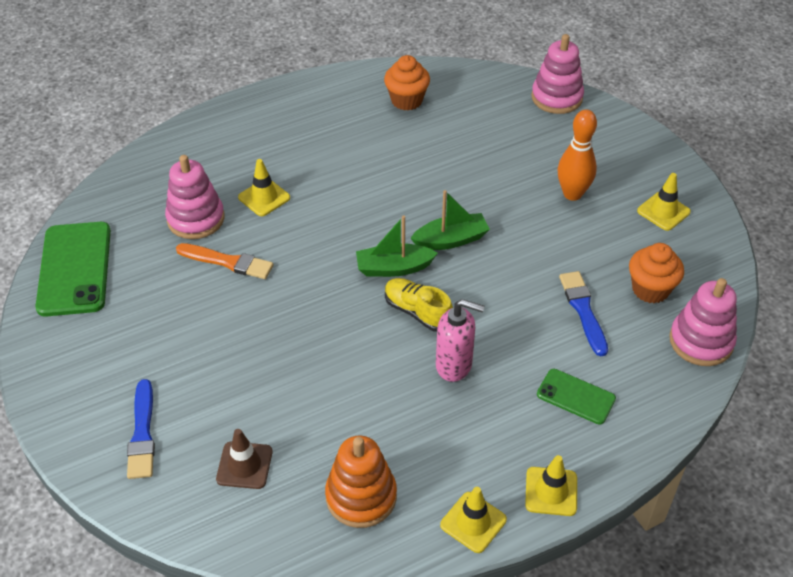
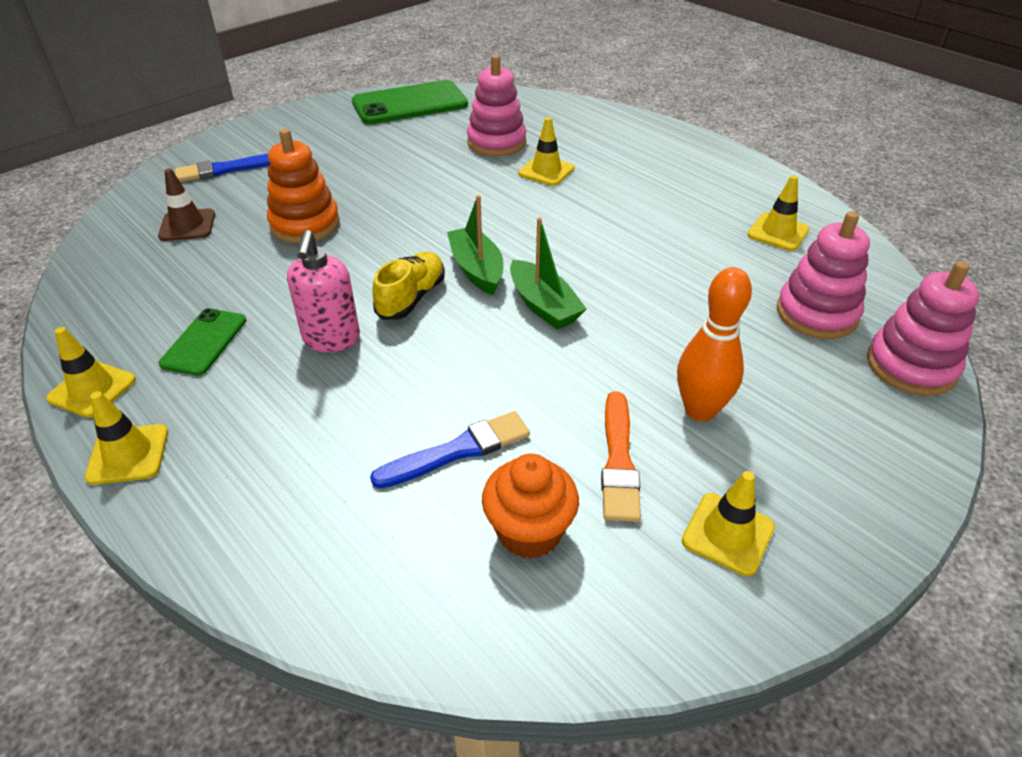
camera: 75 degrees right, 5 degrees down
(227, 262) = (445, 169): orange brush -> orange brush (618, 460)
(361, 496) = (141, 301): orange stacking toy -> orange stacking toy (305, 224)
(406, 100) = (778, 232): orange cupcake -> yellow traffic cone
(576, 396) = (290, 461): green phone -> green phone (204, 342)
(701, 341) = (429, 617): pink stacking toy -> pink stacking toy (816, 314)

